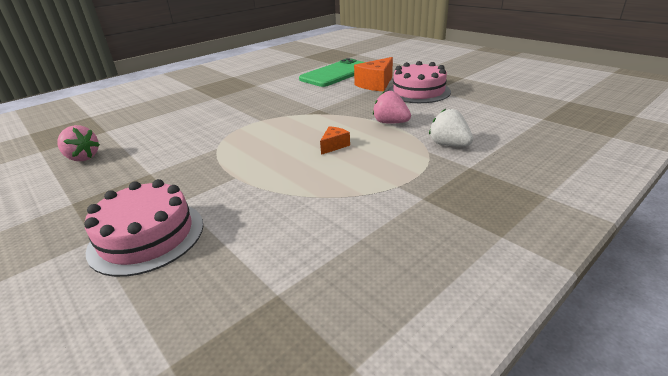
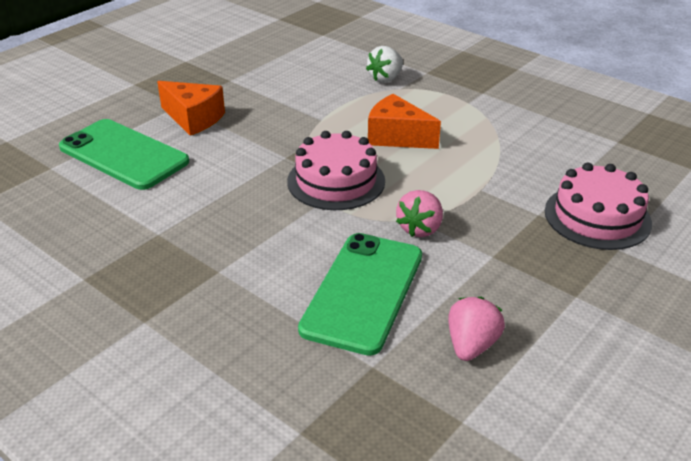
camera: 100 degrees left, 5 degrees up
(161, 130) = (363, 292): none -> green phone
(334, 146) = (397, 137): orange cheese -> orange cheese, size x1.87
(390, 123) = (333, 106): pink strawberry -> pink strawberry (420, 228)
(418, 91) = (233, 89): pink cake -> pink cake (336, 181)

